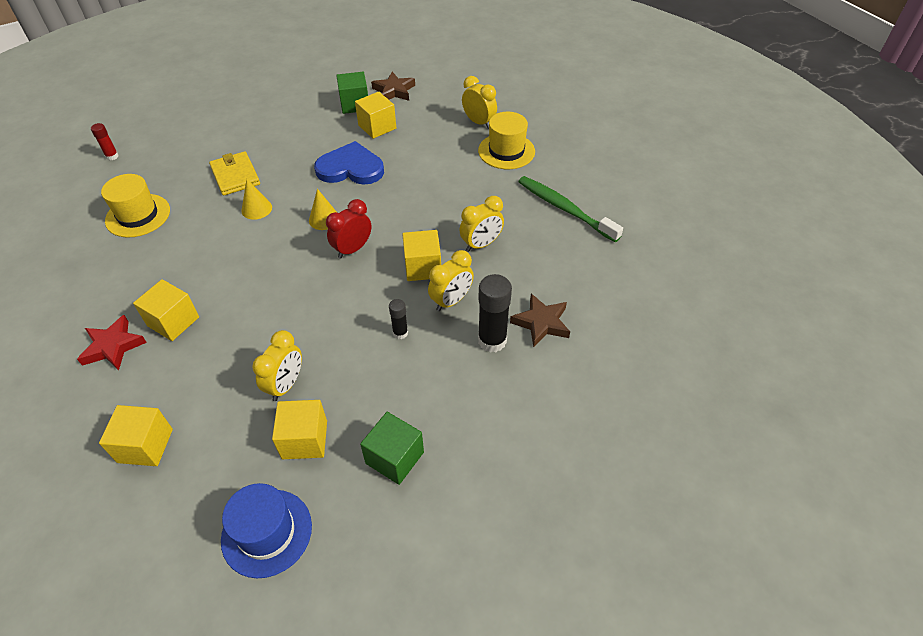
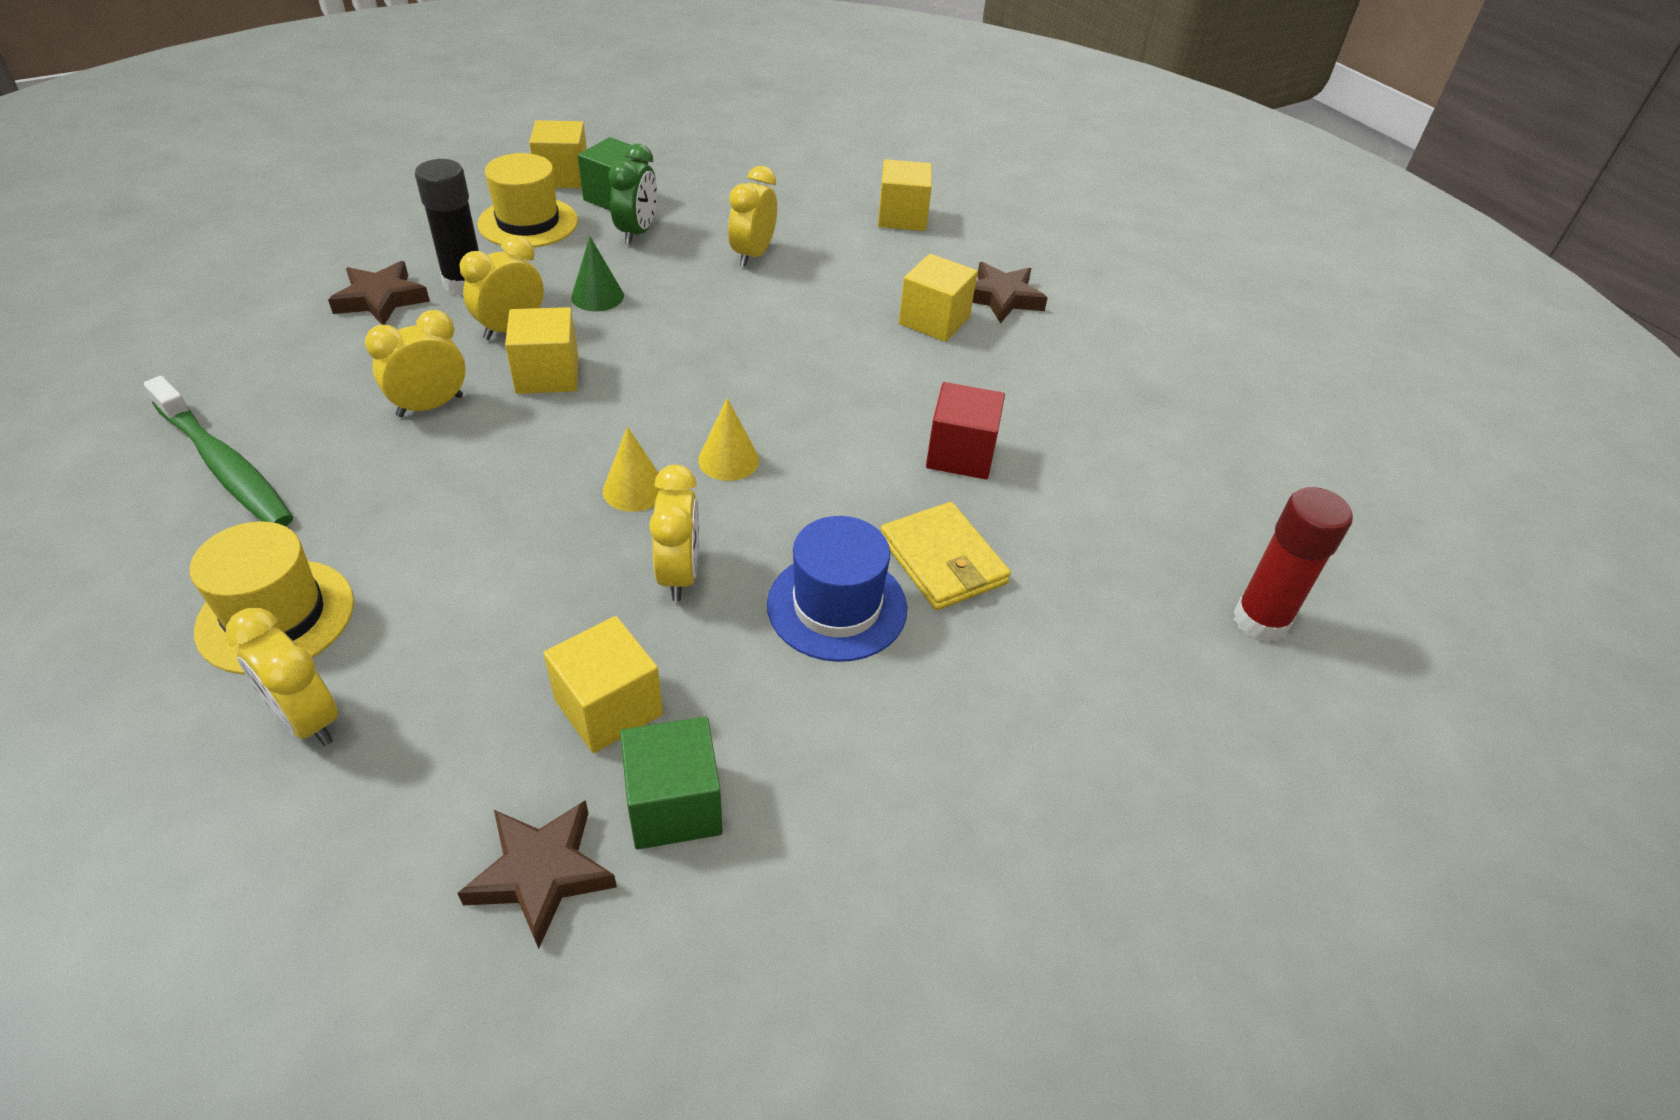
camera: 175 degrees right, 5 degrees down
(112, 156) = (1260, 621): red glue stick -> red glue stick, size x1.86
(113, 346) = (1001, 298): red star -> brown star
(138, 215) = (1097, 477): yellow hat -> yellow hat (528, 223)
(203, 226) = (960, 454): none -> red cube
(256, 209) = (869, 484): yellow cone -> yellow cone (634, 489)
(267, 532) = (749, 163): blue hat -> blue hat (837, 606)
(304, 439) = (721, 214): yellow cube -> yellow cube (563, 177)
(350, 168) = (679, 575): blue heart -> yellow clock
(352, 249) = (670, 406): red clock -> none
(375, 407) = (637, 233): none -> green clock
(400, 333) = (597, 296): black glue stick -> green cone

